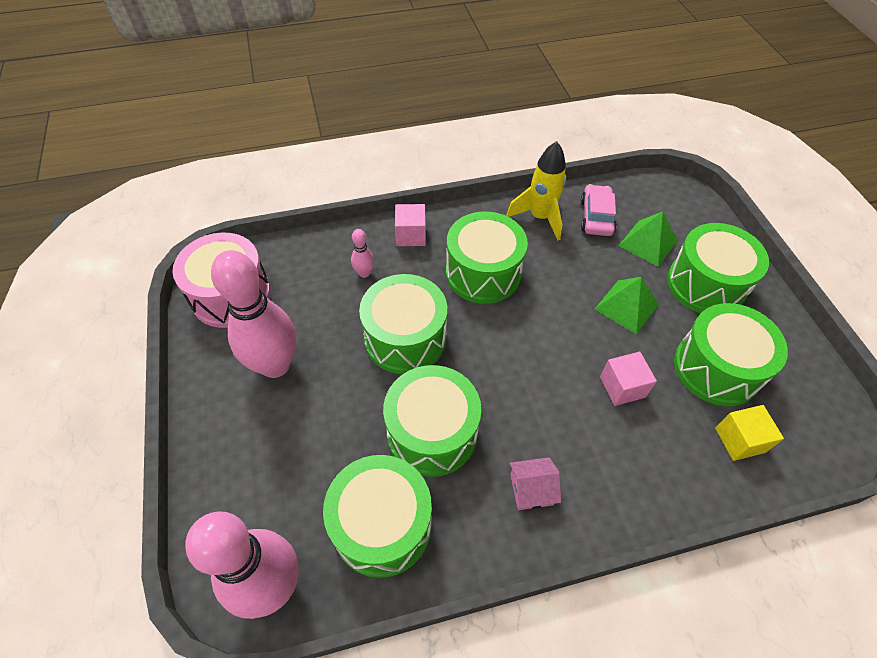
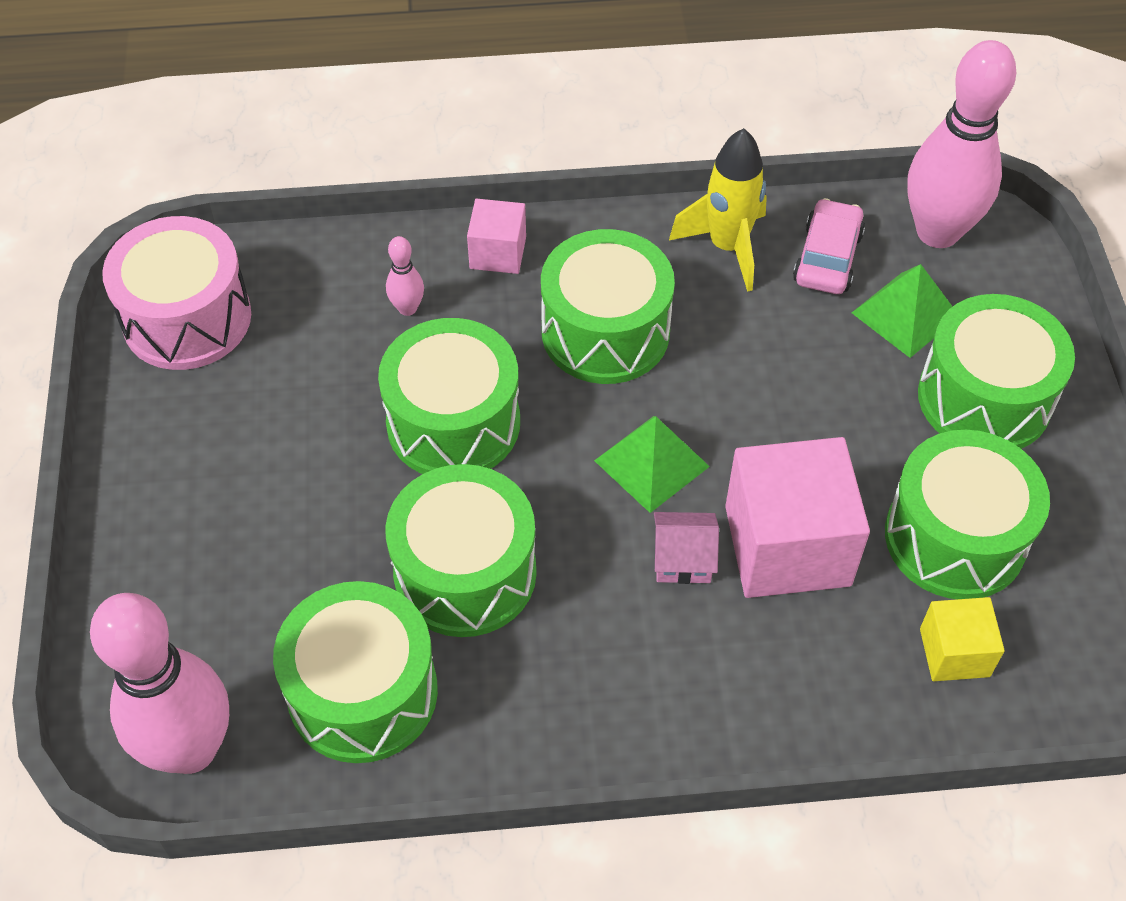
camera: 10 degrees right, 0 degrees up
(275, 365) = (241, 438): pink bowling pin -> pink bowling pin (937, 232)
(531, 489) = (599, 676): pink house -> pink house (683, 559)
(622, 387) = (787, 545): pink cube -> pink cube, size x1.90
(626, 306) = (834, 418): green pyramid -> green pyramid (651, 463)

